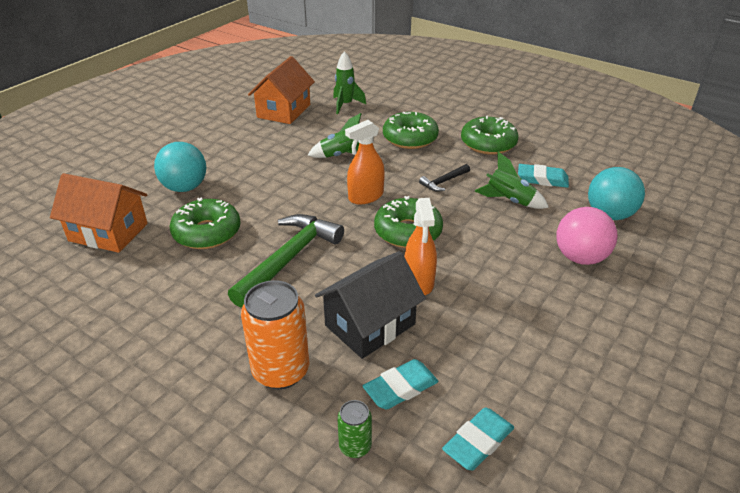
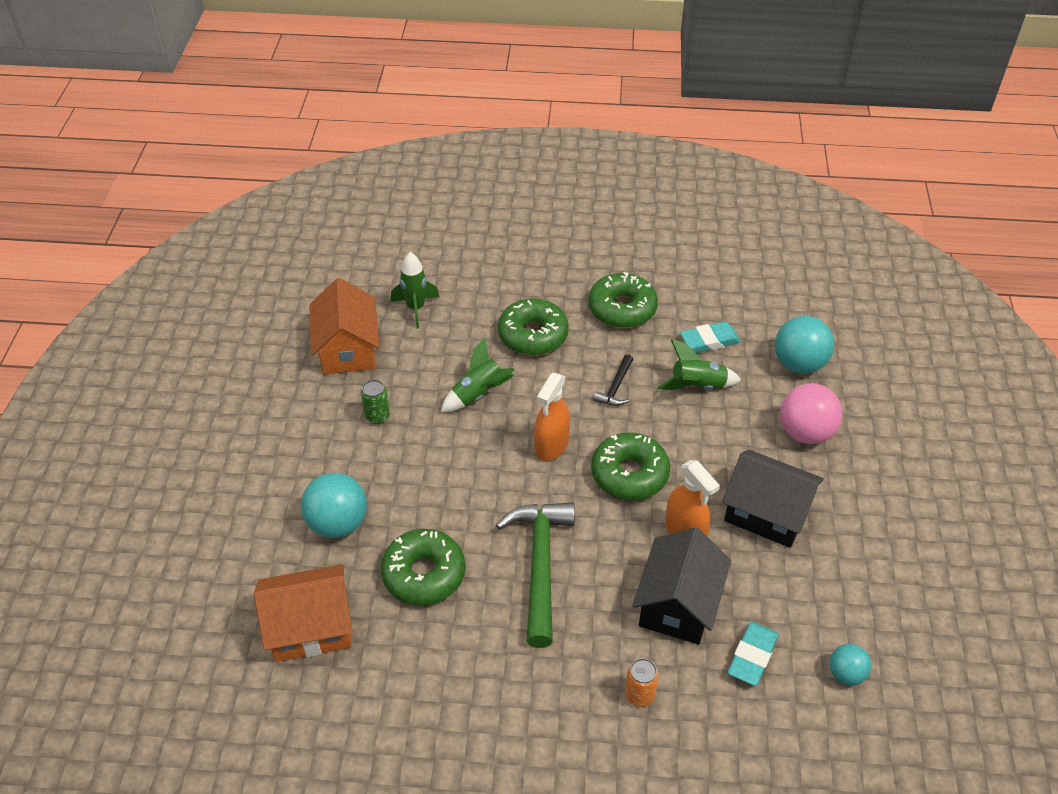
camera: 30 degrees left, 10 degrees up
(281, 371) = (639, 695): orange can -> orange can, size x0.51
(355, 446) = (757, 731): green can -> green can (377, 416)
(478, 442) = (846, 673): turquoise eraser -> turquoise ball
(500, 296) = (767, 513): none -> black house

